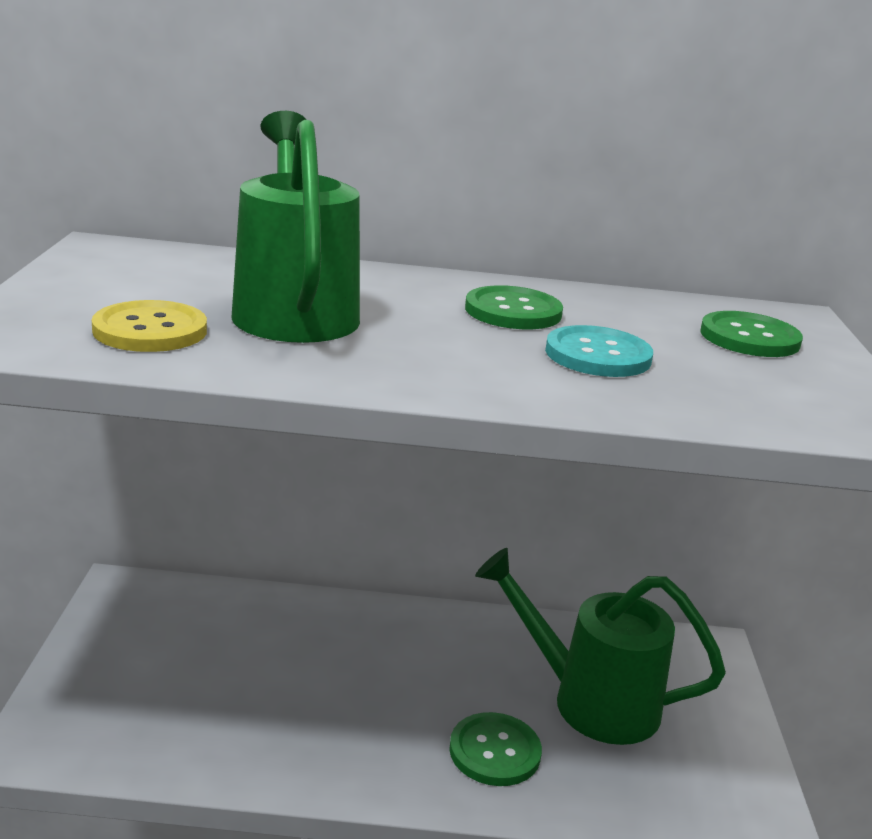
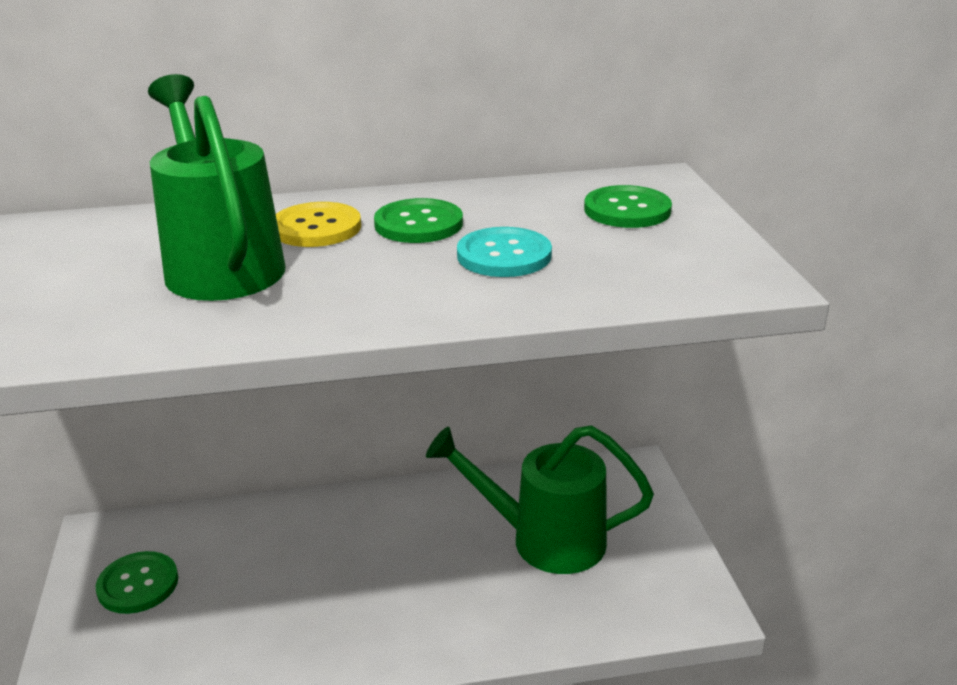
camera: 10 degrees left, 5 degrees up
(150, 330) = (93, 314): yellow button -> yellow button (316, 228)
(494, 751) = (474, 605): green button -> green button (138, 584)

